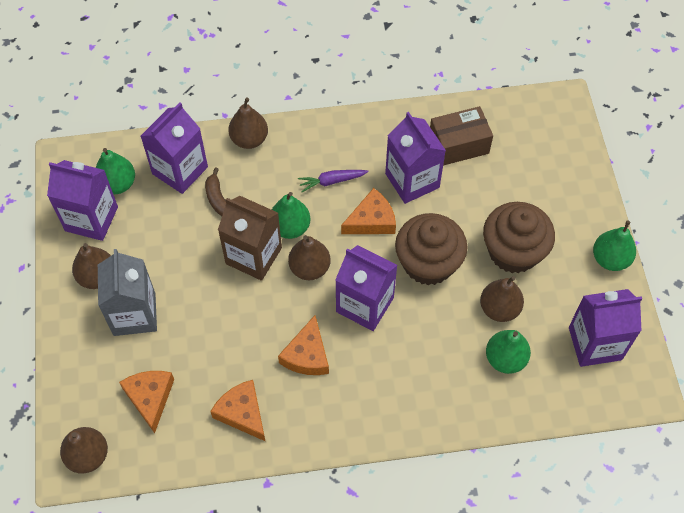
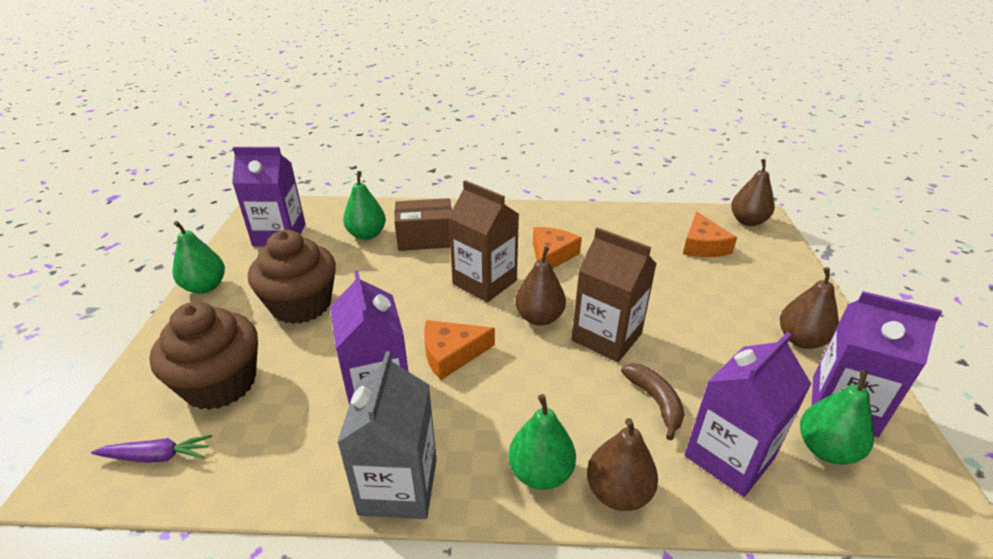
camera: 170 degrees left, 25 degrees down
(134, 314) = (740, 302): grey carton -> grey carton (398, 486)
(242, 413) = (614, 229): orange cheese -> none
(290, 227) = (558, 360): green pear -> green pear (540, 473)
(332, 181) = (492, 407): purple carrot -> purple carrot (157, 456)
(365, 305) = (484, 282): purple carton -> brown carton
(428, 263) = (402, 306): brown cupcake -> brown cupcake (220, 383)
(458, 145) = (285, 432): brown box -> brown box (425, 238)
(499, 309) = (349, 265): brown pear -> none

